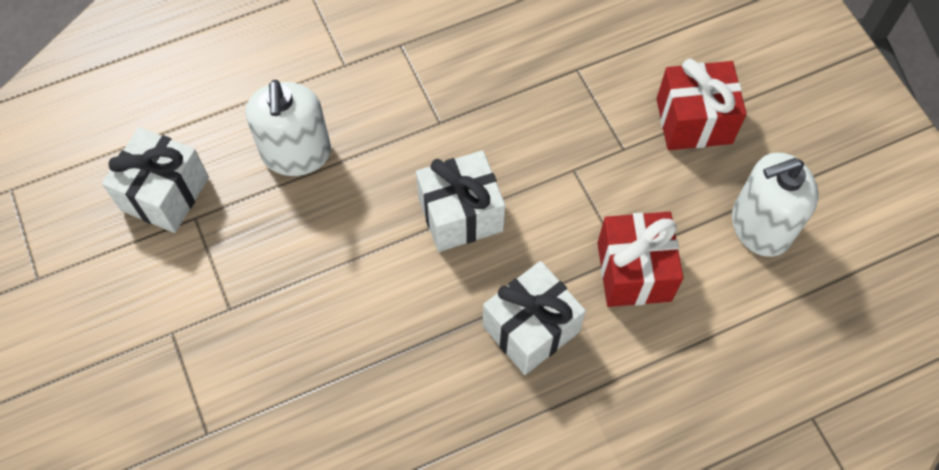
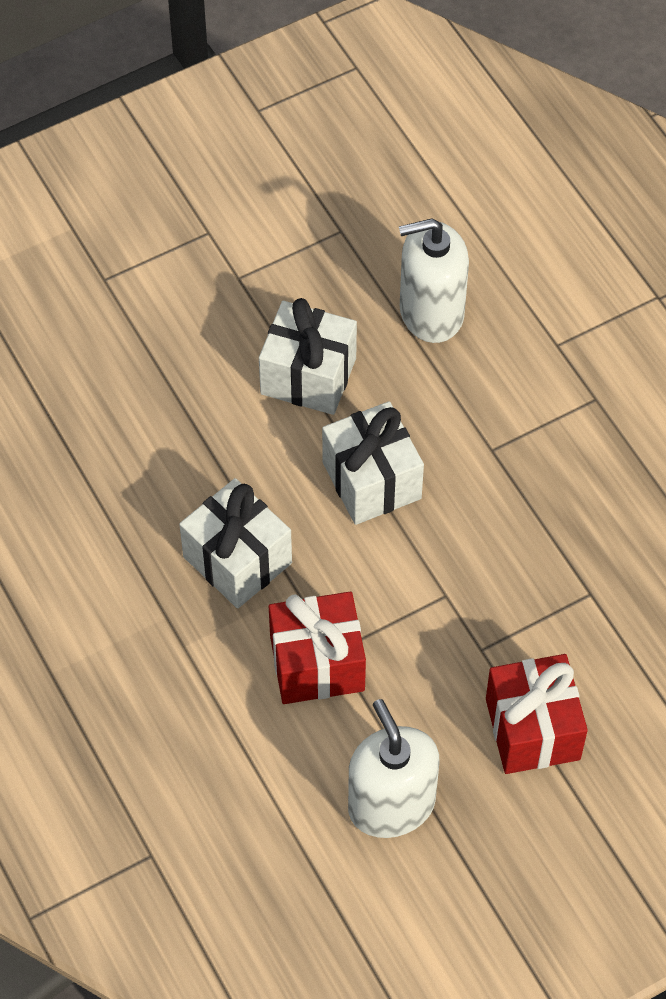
camera: 85 degrees right, 5 degrees down
(165, 194) = (366, 199): white gift -> white gift (308, 376)

